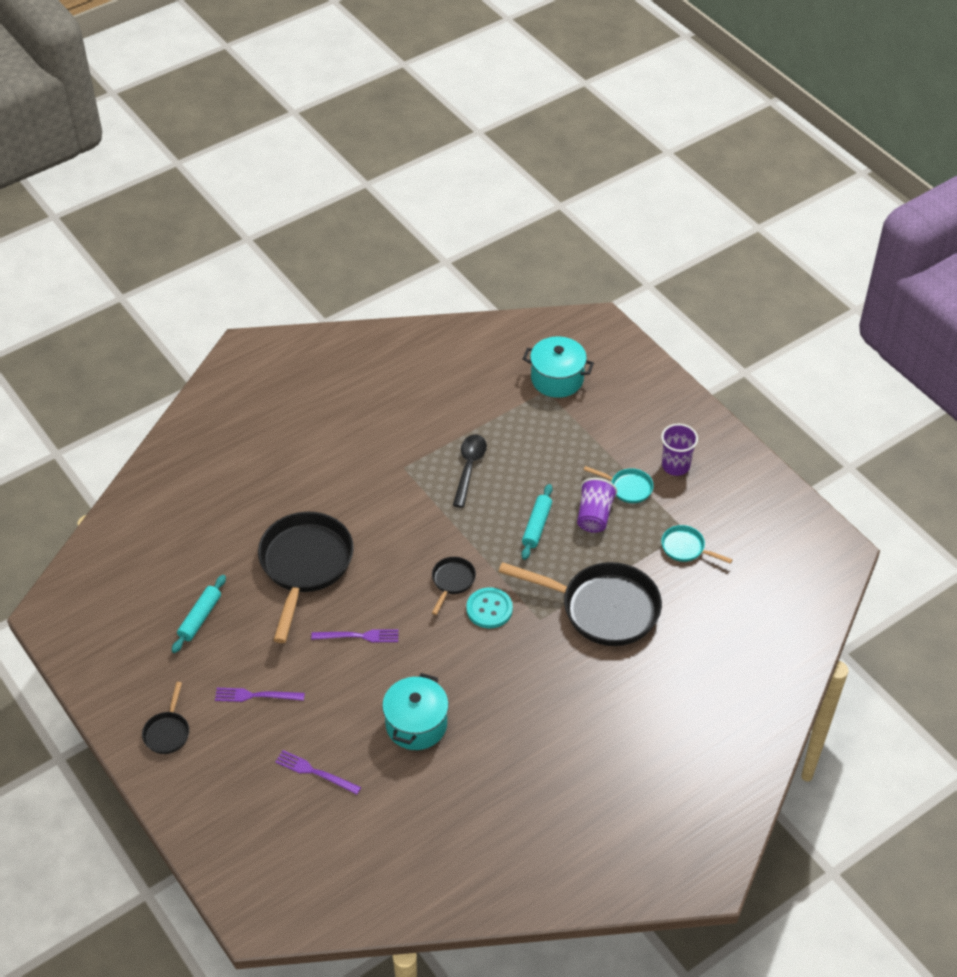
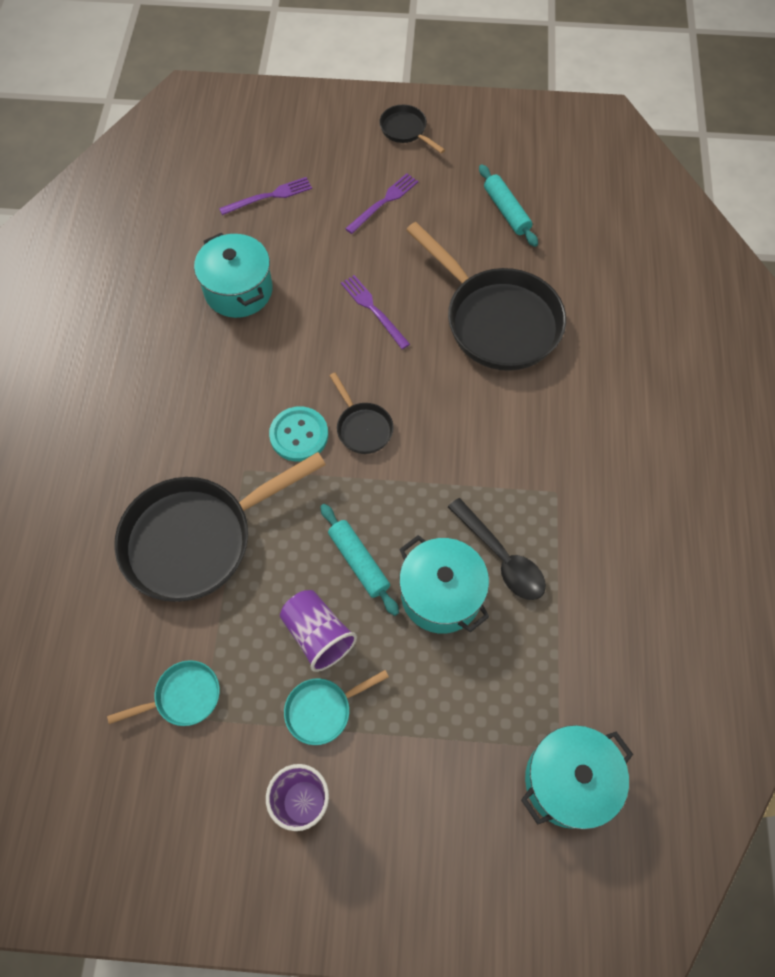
camera: 130 degrees right, 15 degrees up
(358, 636) = (373, 310): purple fork -> purple fork turned 105 degrees clockwise
(517, 480) = (441, 595): none -> turquoise pot

